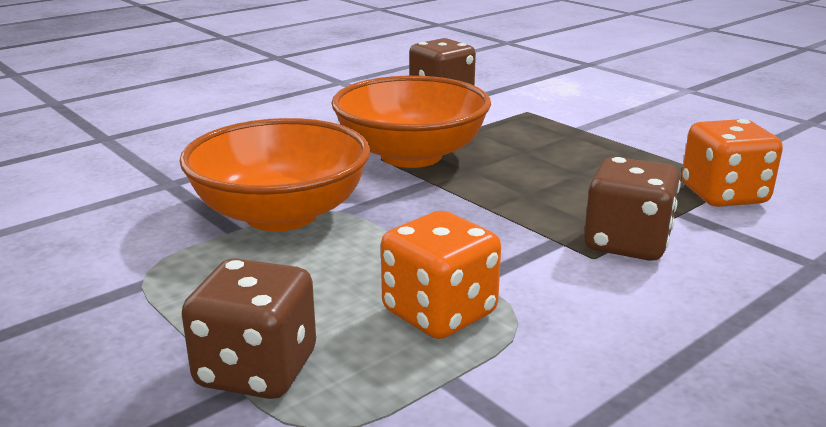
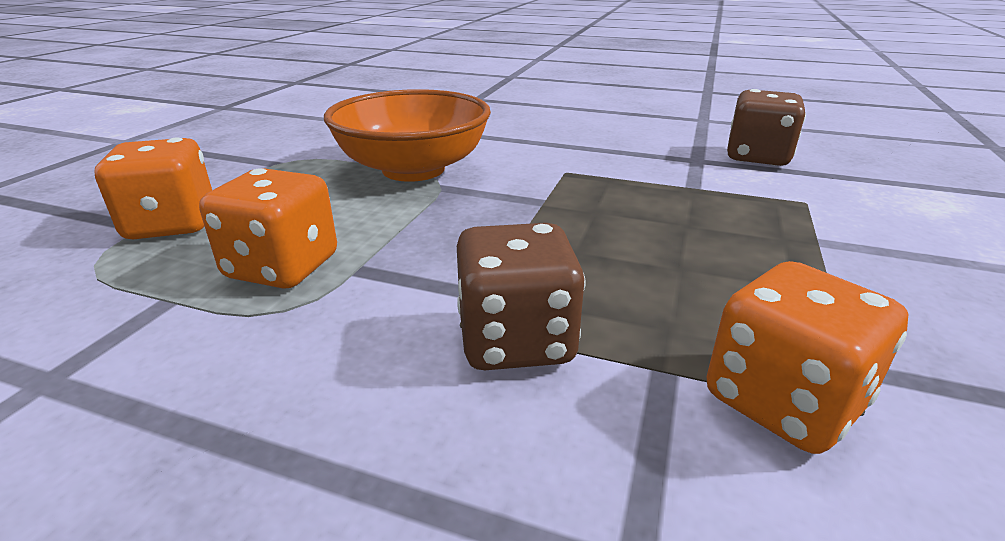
camera: 60 degrees right, 5 degrees up
(256, 370) = (172, 224): brown dice -> orange dice
(411, 155) = (588, 181): orange bowl -> none

